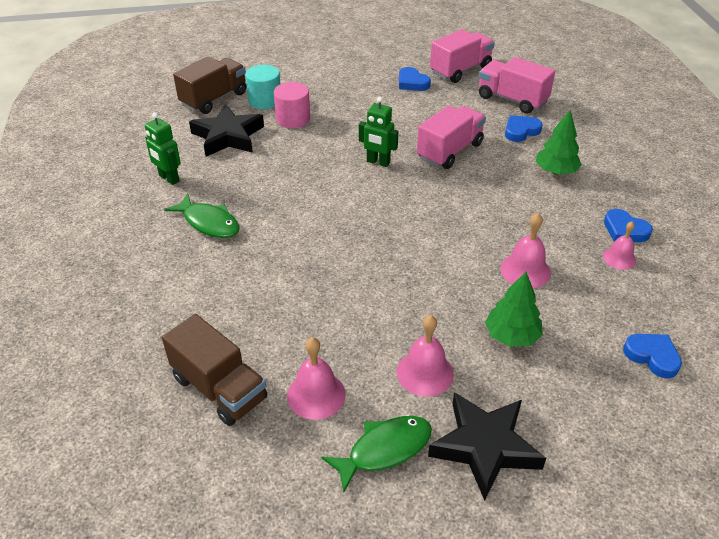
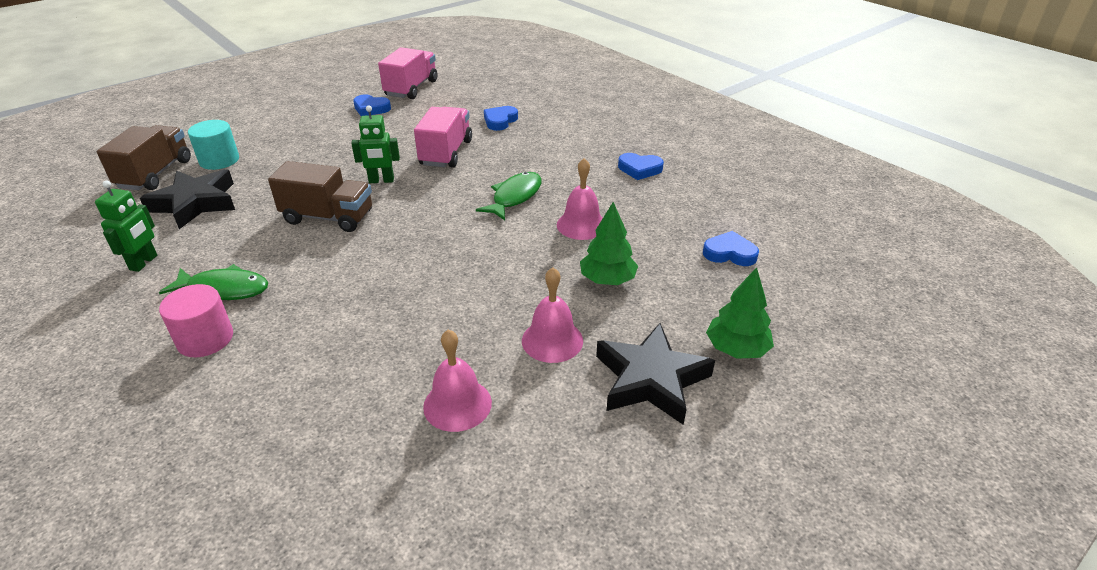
camera: 30 degrees left, 5 degrees down
(169, 178) = (144, 263): green robot -> green robot turned 90 degrees counterclockwise
(219, 388) = (343, 444): brown truck -> brown truck (328, 217)
(293, 119) = (263, 168): pink cylinder -> pink cylinder (205, 339)
(384, 450) = (562, 423): green fish -> green fish (515, 197)
(512, 100) = (475, 100): pink truck -> none
(555, 171) = (552, 143): green tree -> green tree (736, 349)
(619, 258) = (650, 190): pink bell -> none

